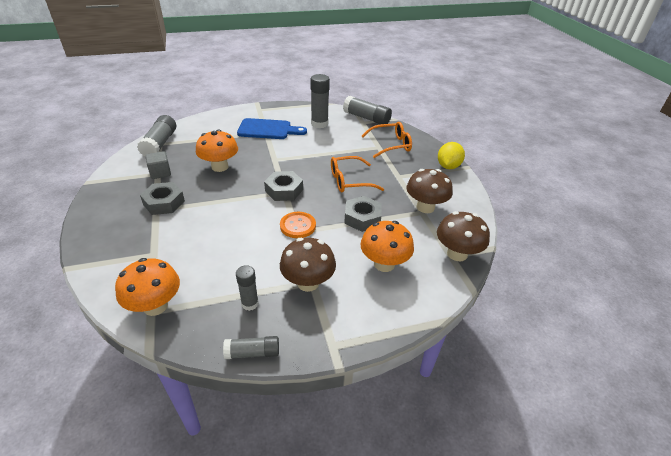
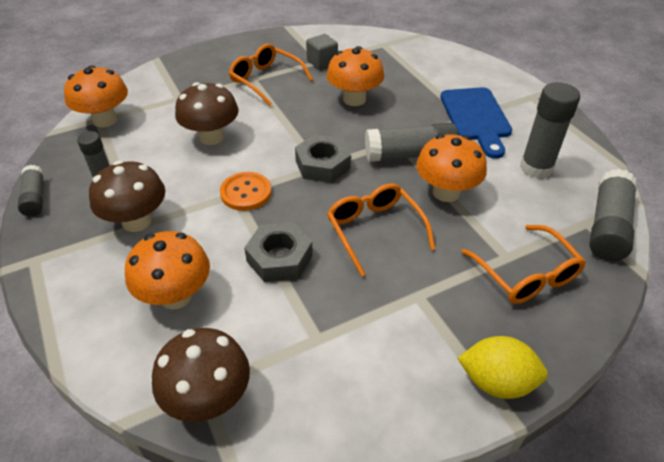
camera: 80 degrees right, 5 degrees up
(160, 144) = (383, 45): grey glue stick -> grey glue stick (409, 155)
(164, 203) = (266, 80): grey nut -> orange glasses
(327, 153) = (446, 192): none -> orange mushroom
(425, 207) = (332, 344): brown mushroom -> brown mushroom (211, 137)

